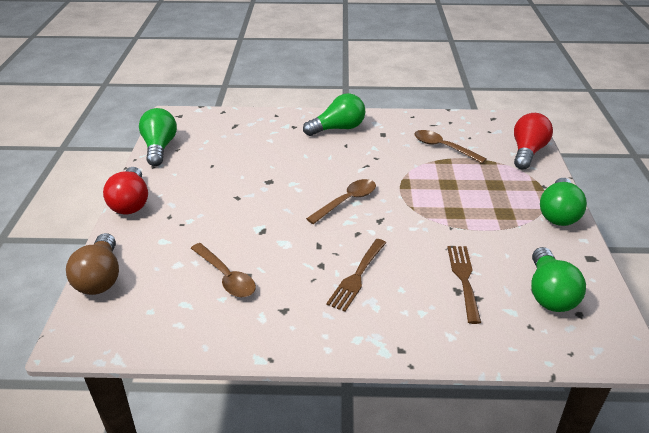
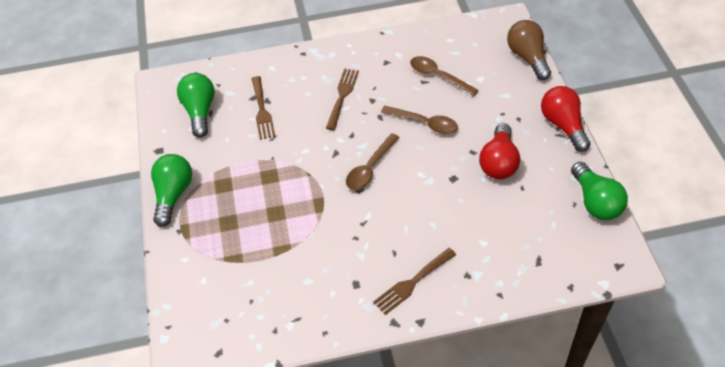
camera: 170 degrees right, 15 degrees up
(338, 128) = (412, 283): green light bulb -> brown fork
(443, 147) = (282, 273): brown spoon -> brown spoon (424, 123)
(527, 152) = (186, 286): red light bulb -> red light bulb (499, 162)

